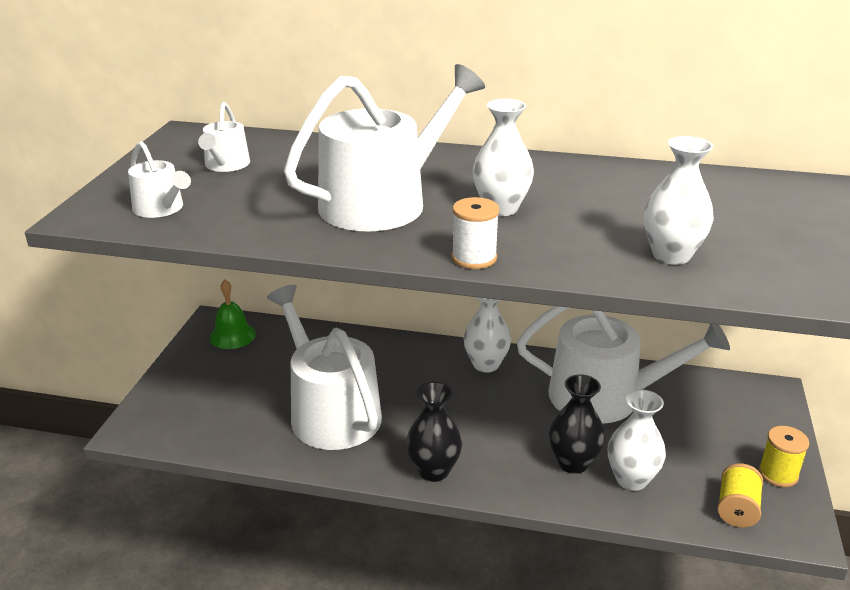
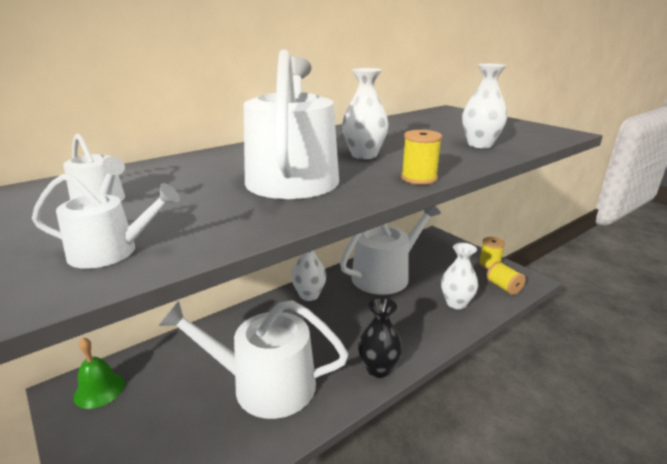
camera: 50 degrees left, 5 degrees down
(474, 258) = (419, 178): white spool -> yellow spool
(573, 463) = (425, 313): black vase -> none

